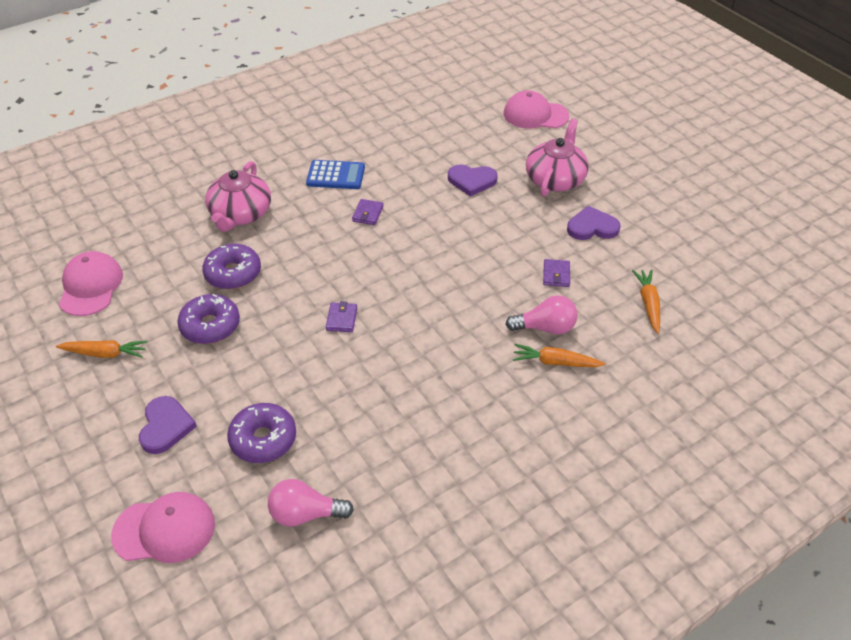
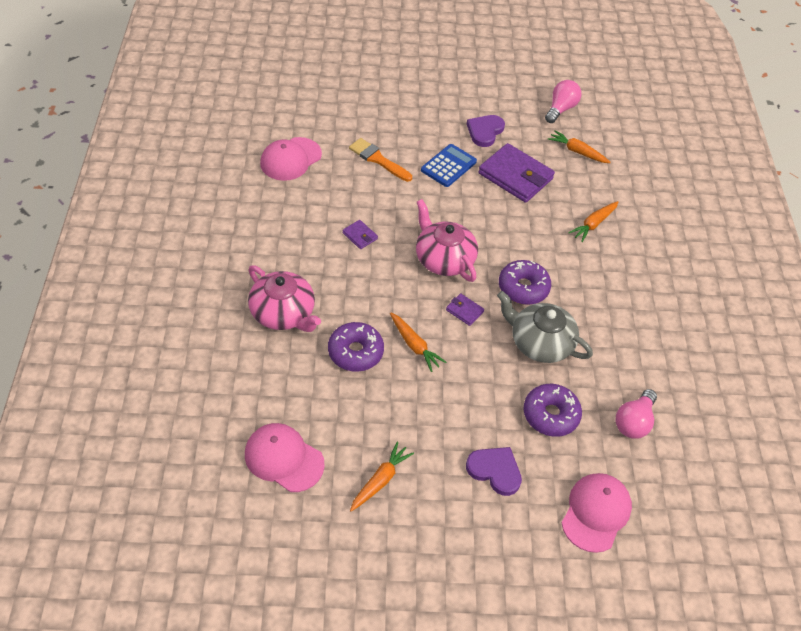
camera: 60 degrees left, 5 degrees up
(210, 326) = (406, 394): purple donut -> purple donut (523, 288)
(271, 305) = (414, 345): none -> orange carrot
(336, 175) = (293, 230): blue calculator -> blue calculator (448, 166)
(349, 391) = (540, 343): none -> grey teapot
(472, 181) = (378, 159): purple heart -> orange brush
(535, 115) = (335, 83): pink cap -> pink cap (290, 159)
(545, 328) = (560, 211): pink light bulb -> pink light bulb (560, 109)
(555, 179) = (419, 118): pink teapot -> pink teapot (444, 259)
(556, 275) = (515, 176): purple wallet -> purple wallet, size x2.24

